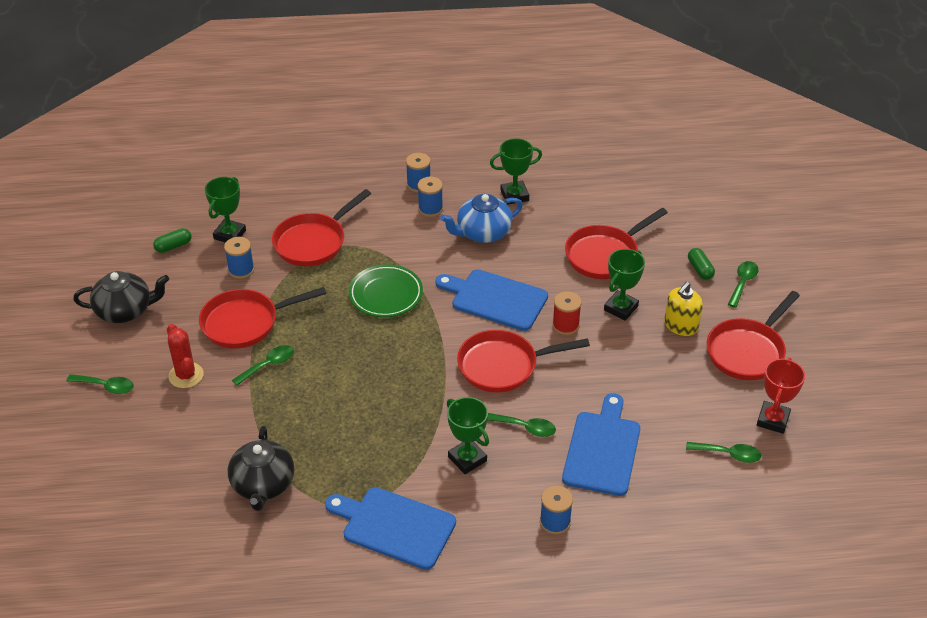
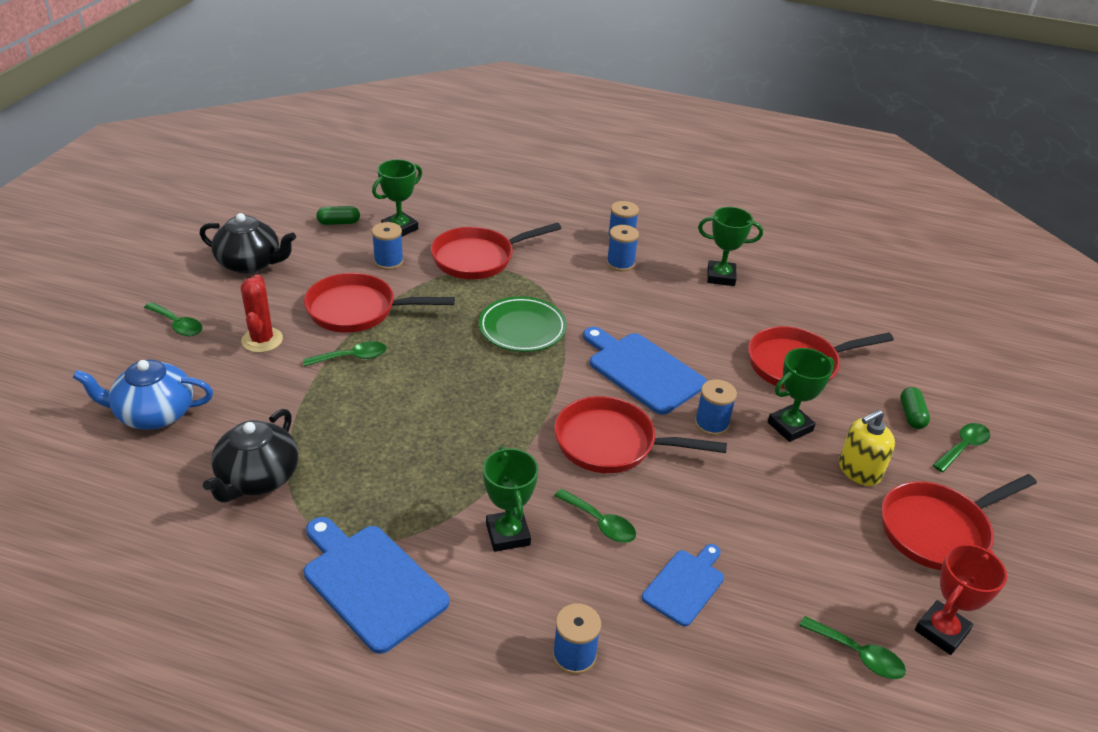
camera: 20 degrees right, 5 degrees down
(483, 233) = (665, 302): blue teapot -> blue teapot (154, 414)
(565, 325) = (711, 424): red spool -> blue spool
(602, 449) = (685, 585): blue cutting board -> blue cutting board, size x0.61

